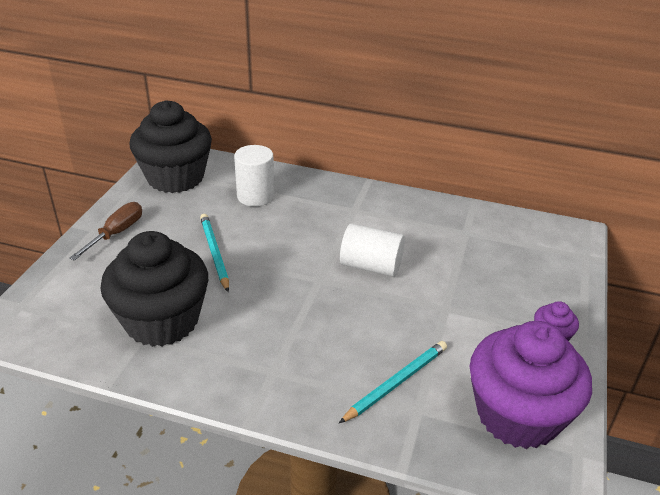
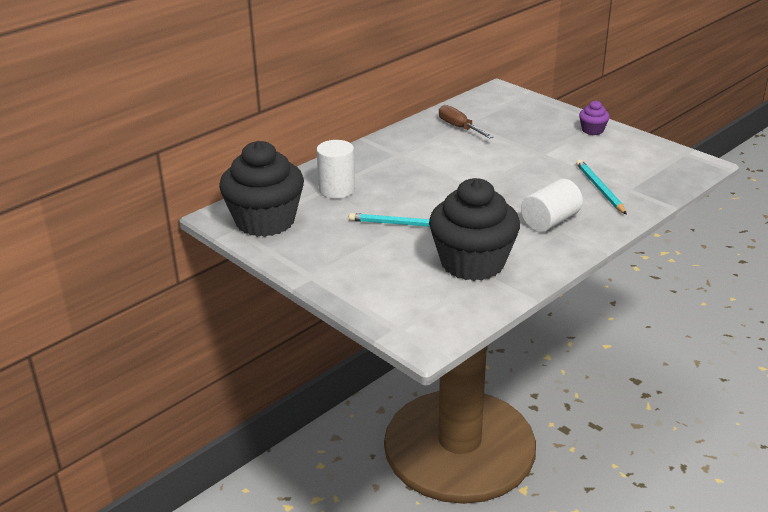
camera: 60 degrees left, 5 degrees down
(116, 233) = (330, 266): brown screwdriver -> brown screwdriver (459, 127)
(371, 266) = (475, 166): white cylinder -> white cylinder (550, 221)
(517, 415) = (649, 160): purple cupcake -> none

